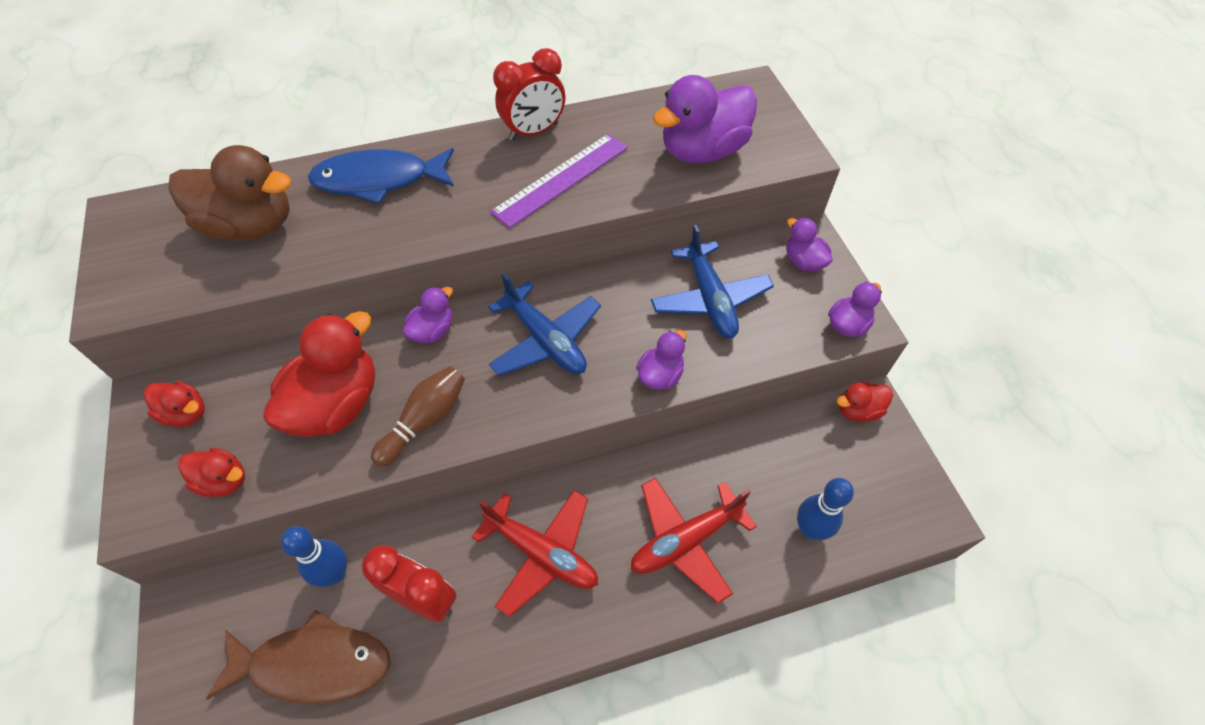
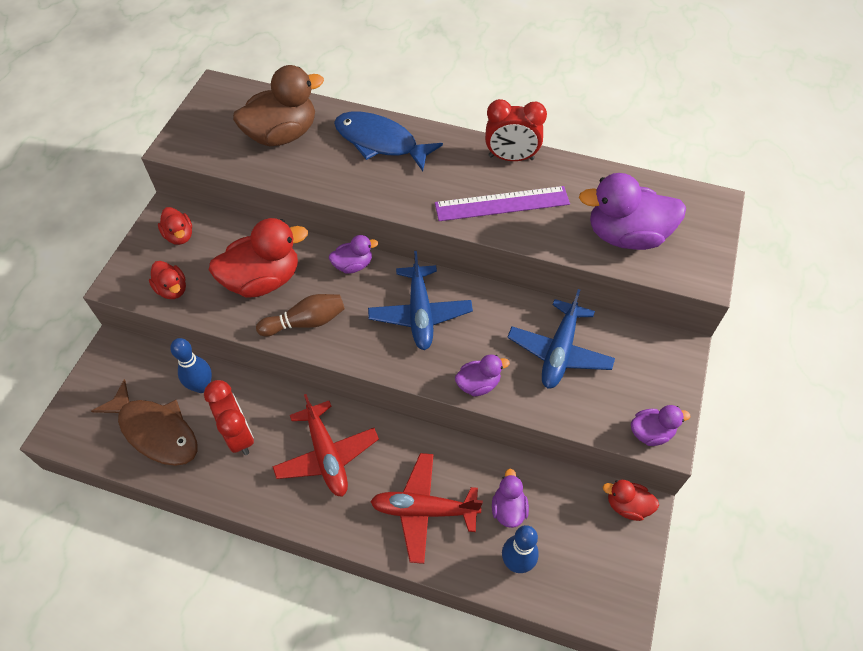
camera: 35 degrees right, 0 degrees up
(251, 225) = (282, 134): brown duck -> brown duck turned 75 degrees counterclockwise
(803, 261) = (658, 365): purple duck -> purple duck (508, 509)

